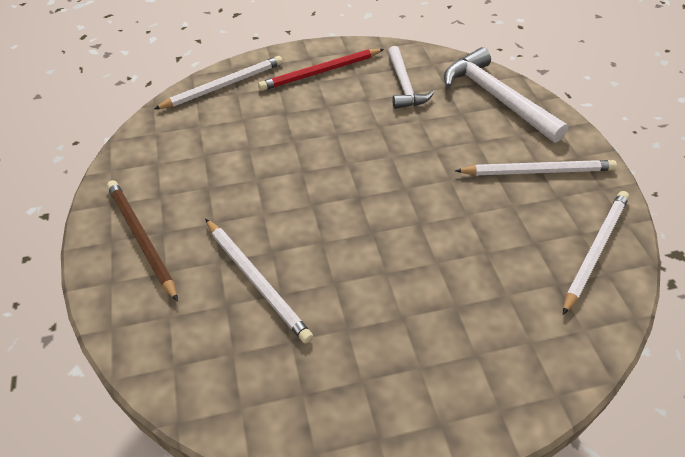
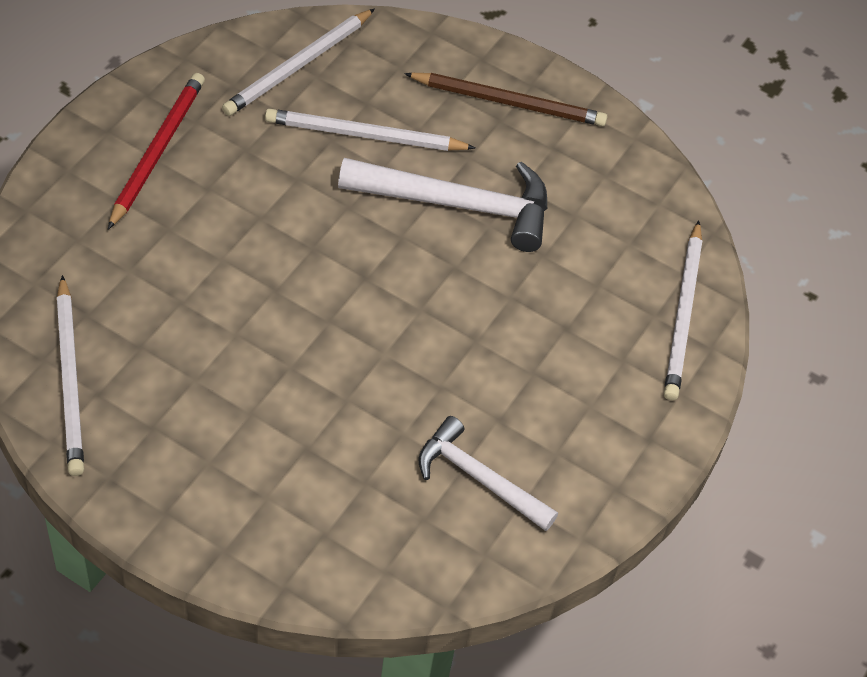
camera: 130 degrees right, 5 degrees up
(321, 72) = (604, 423): red pencil -> red pencil (157, 151)
(496, 98) = (342, 546): white hammer -> white hammer (458, 205)
(537, 171) = (201, 449): white pencil -> white pencil (299, 65)

